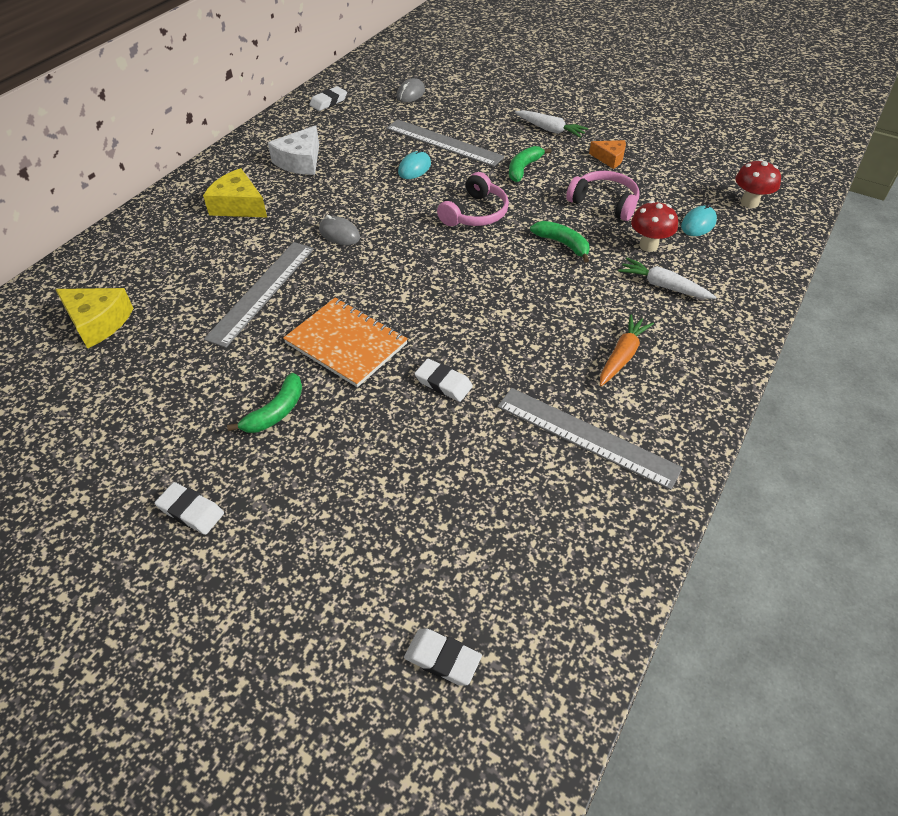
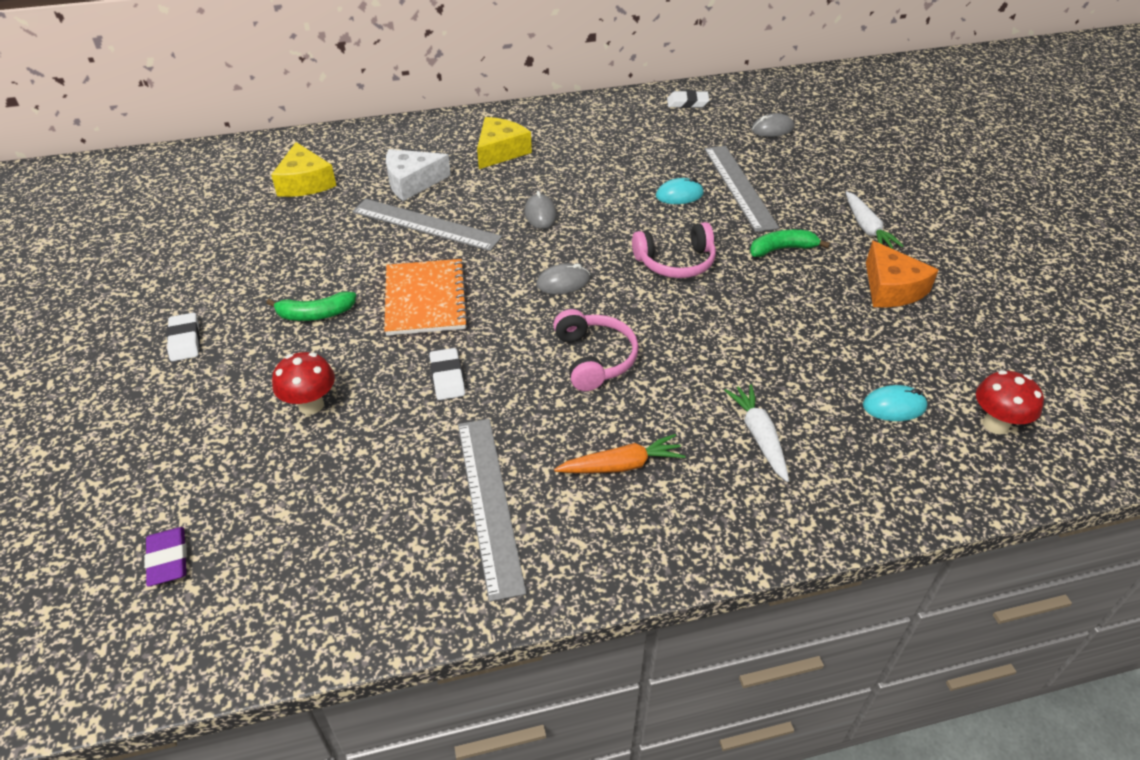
camera: 45 degrees right, 5 degrees down
(238, 206) = (500, 151): yellow cheese -> yellow cheese turned 45 degrees clockwise
(262, 292) = (426, 224): grey ruler -> grey ruler turned 45 degrees clockwise
(300, 161) = (594, 141): white cheese -> white cheese (412, 182)
(424, 270) = (563, 282): none -> grey mouse
(442, 659) = (168, 559): white eraser -> purple eraser
(562, 244) = (716, 336): green banana -> none
(604, 203) = (818, 325): pink headphones -> pink headphones (594, 358)
(609, 158) = (891, 288): orange cheese -> orange cheese, size x1.58
(648, 245) = (803, 391): red mushroom -> red mushroom (311, 405)

